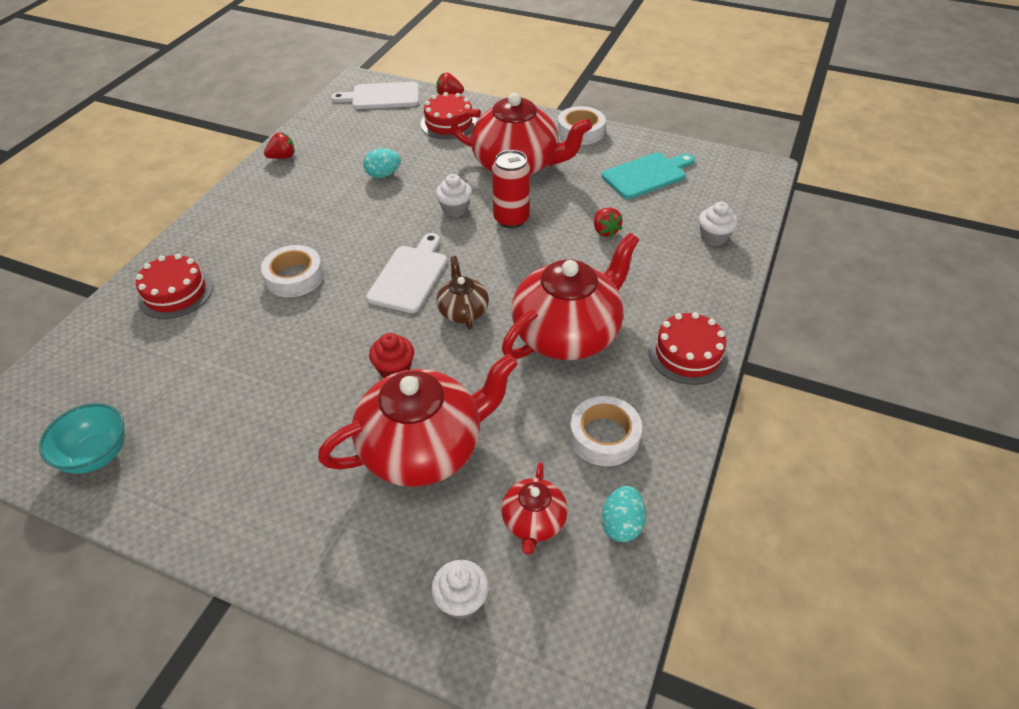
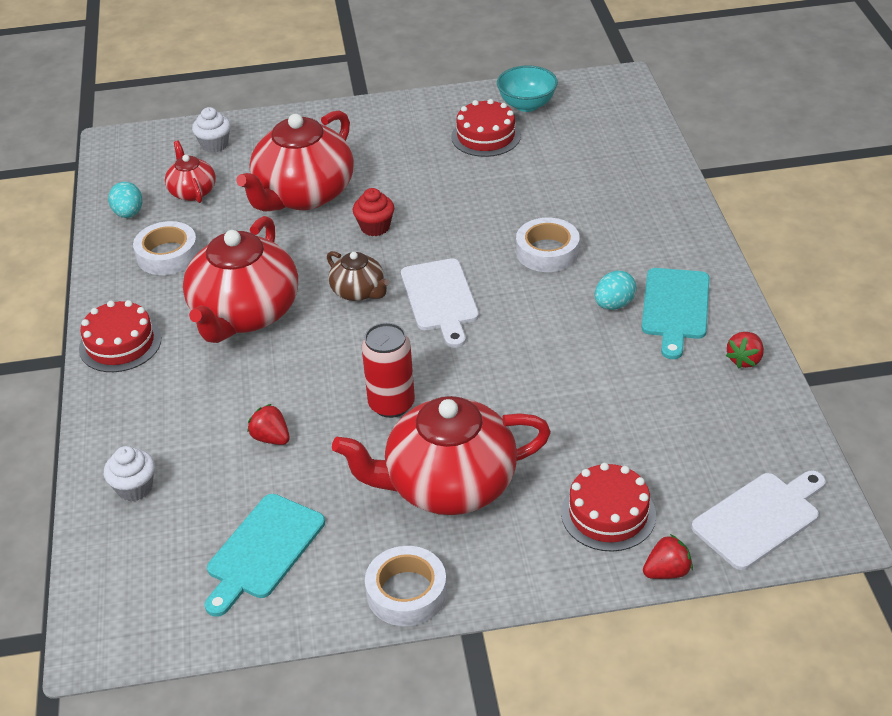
camera: 150 degrees right, 5 degrees down
(175, 293) = (631, 197): red cake -> red cake (486, 136)
(273, 200) = (675, 308): none -> turquoise cutting board
(383, 175) = (597, 392): turquoise egg -> turquoise egg (614, 304)
(455, 209) = (467, 387): white cupcake -> none

